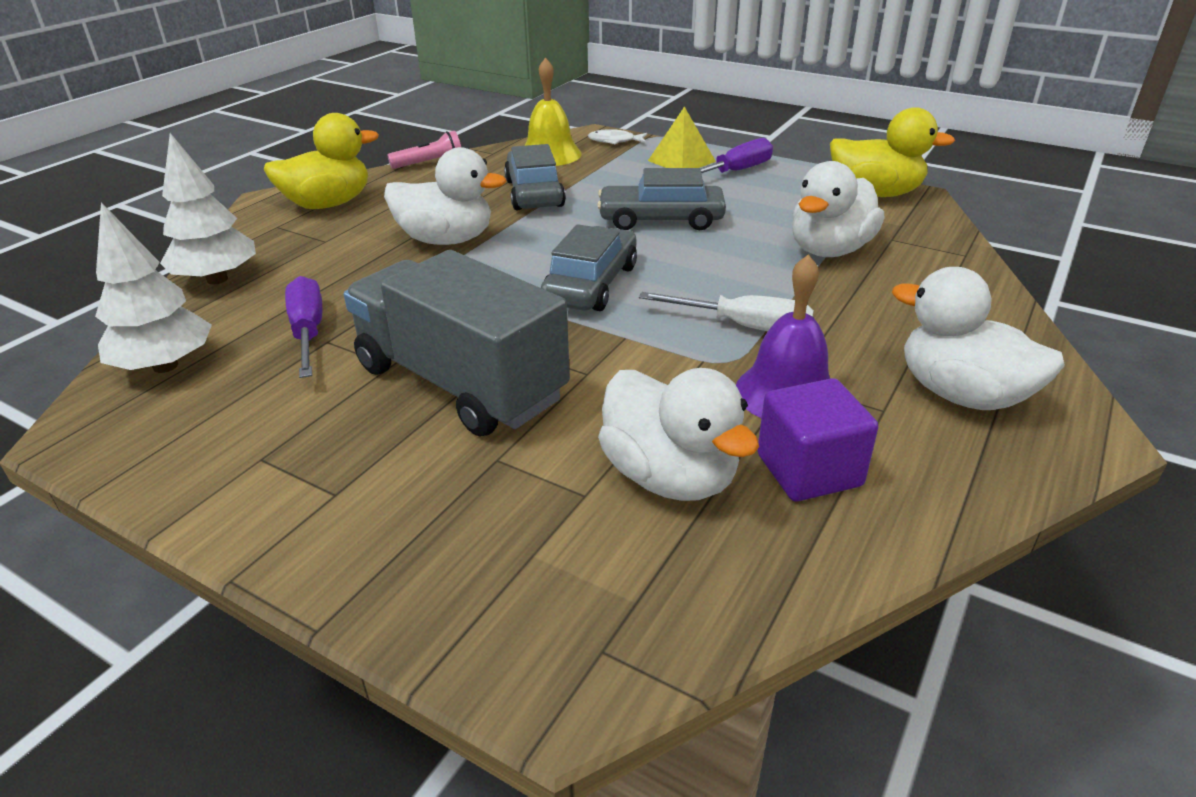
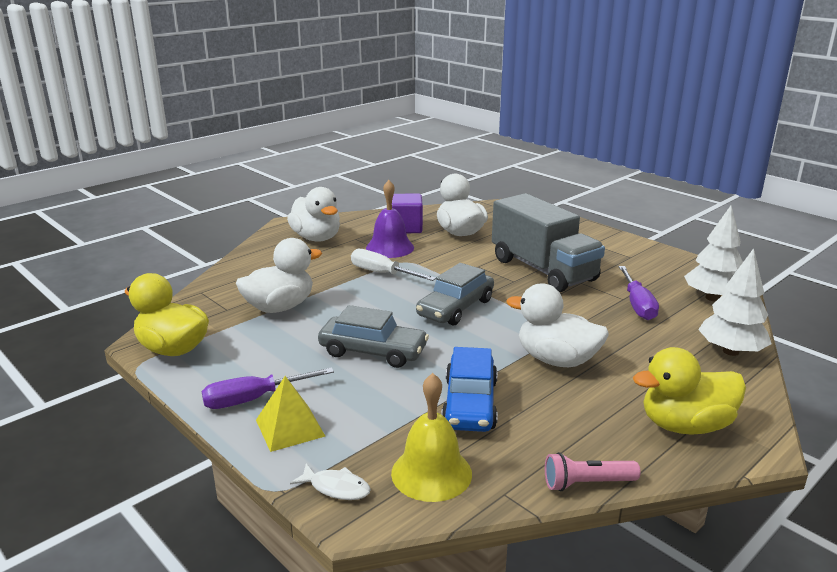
camera: 165 degrees left, 10 degrees down
(534, 193) = (470, 404): grey car -> blue car

